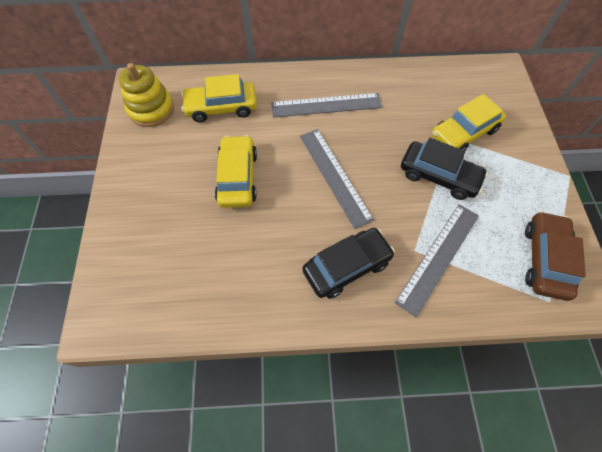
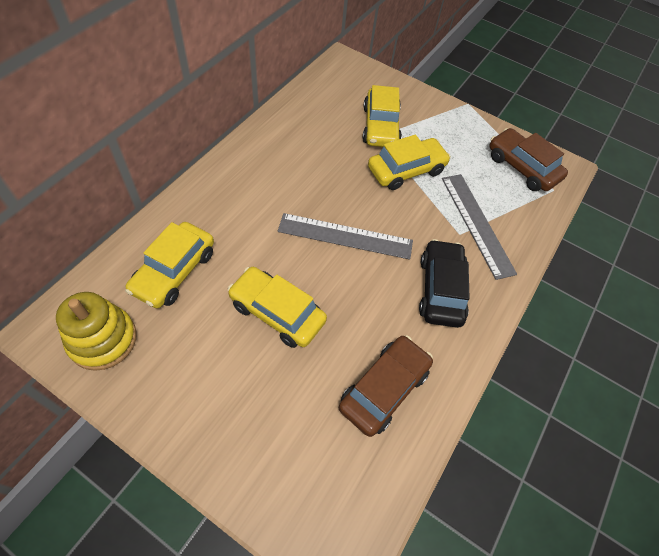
camera: 60 degrees left, 5 degrees down
(230, 276) = (384, 389): none -> brown car
(326, 105) = (262, 189): grey ruler -> none
(439, 176) = (406, 170): black car -> yellow car

